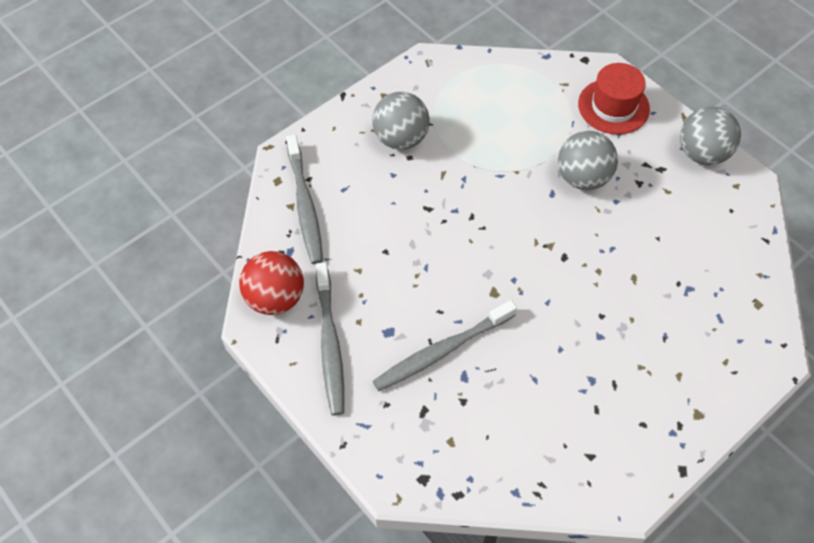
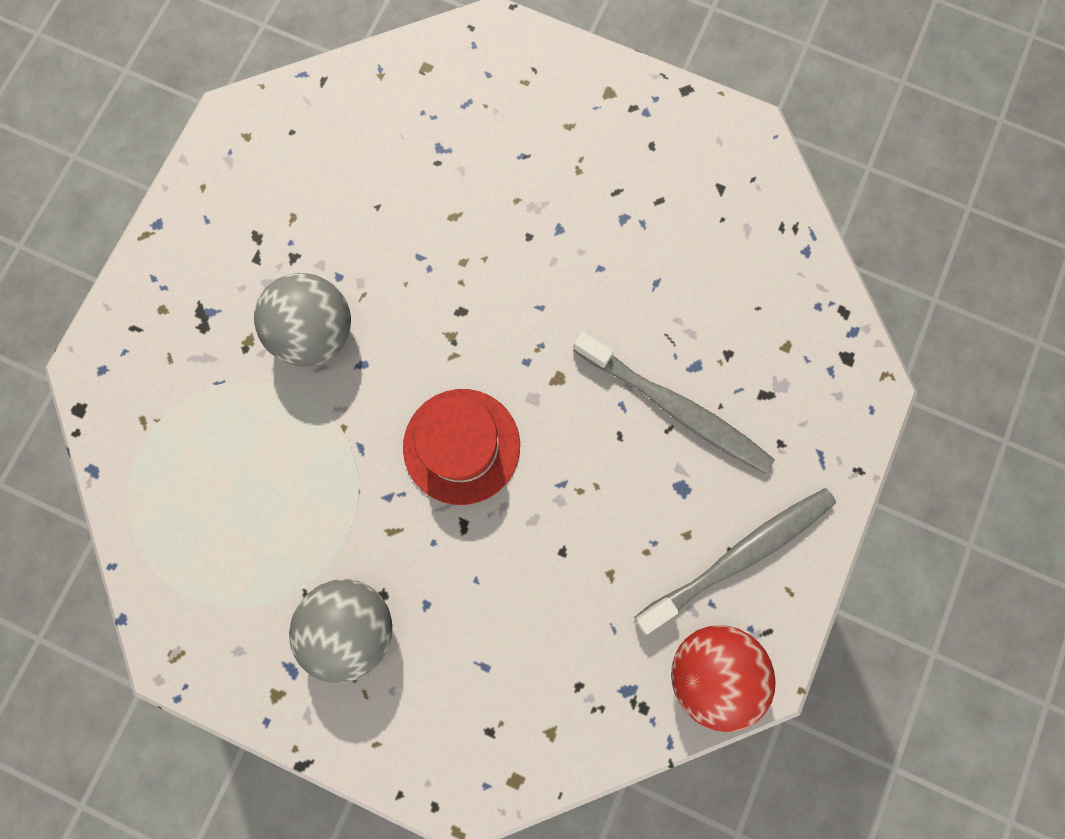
camera: 115 degrees left, 20 degrees up
(305, 206) = (541, 711): grey toothbrush -> none
(613, 106) = (162, 335): red hat -> red hat (461, 446)
(702, 153) = (206, 192): grey ball -> none

